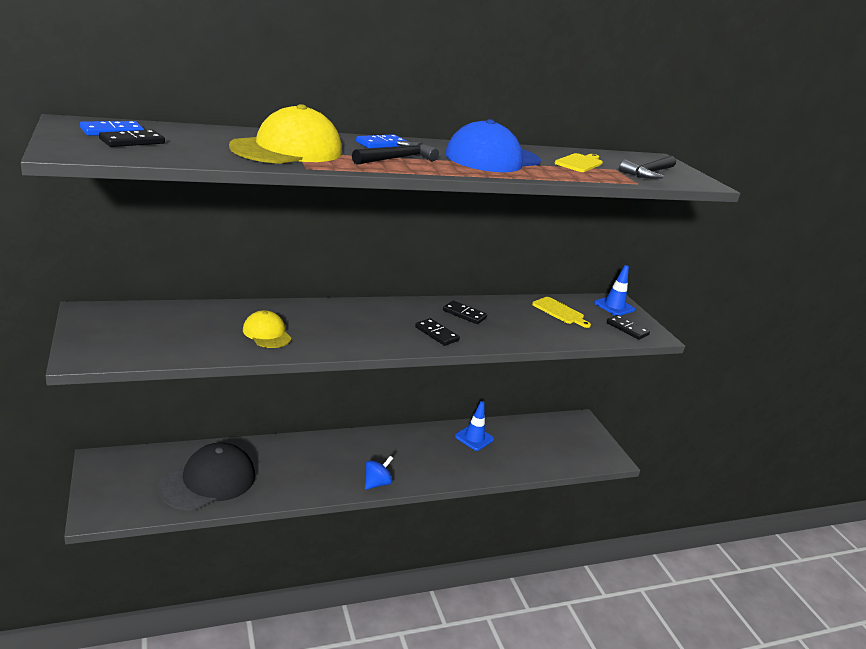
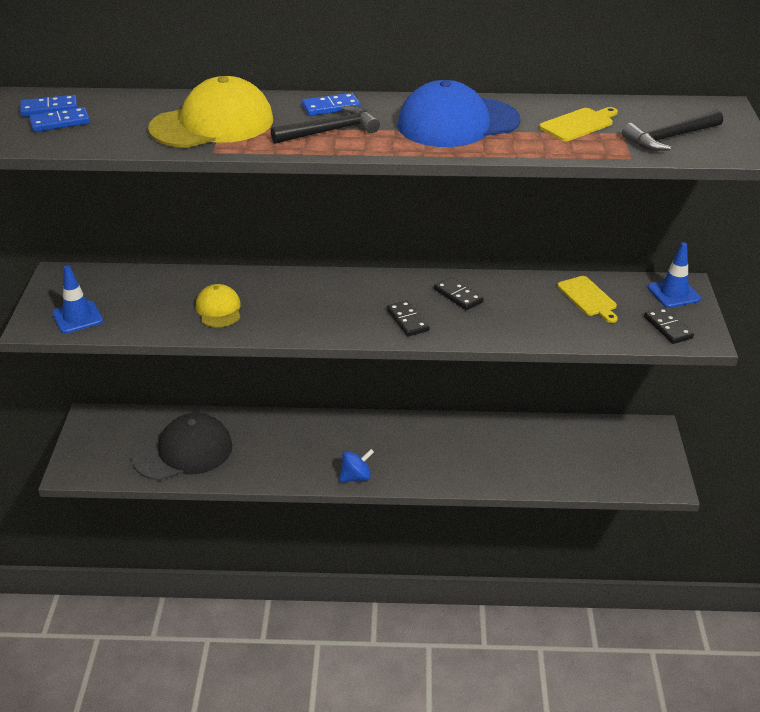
camera: 25 degrees right, 10 degrees up
(132, 141) = (60, 122): black domino -> blue domino
(474, 438) = (497, 437): blue traffic cone -> blue traffic cone (77, 317)

